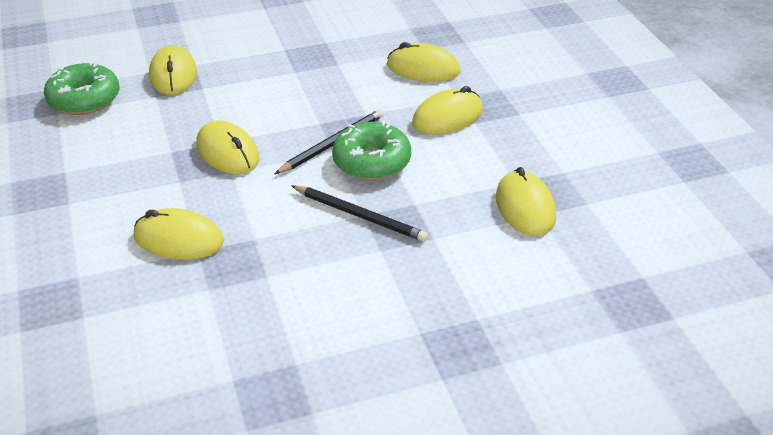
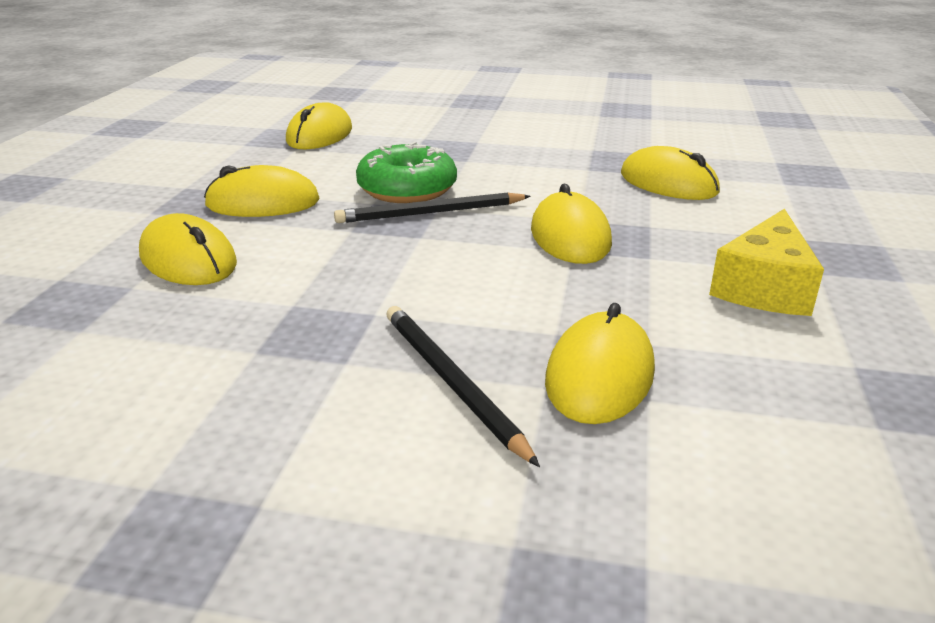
camera: 150 degrees left, 10 degrees down
(84, 99) = (799, 377): green donut -> none
(99, 148) = (764, 287): none -> yellow cheese
(360, 215) = (470, 160): black pencil -> black pencil (451, 382)

